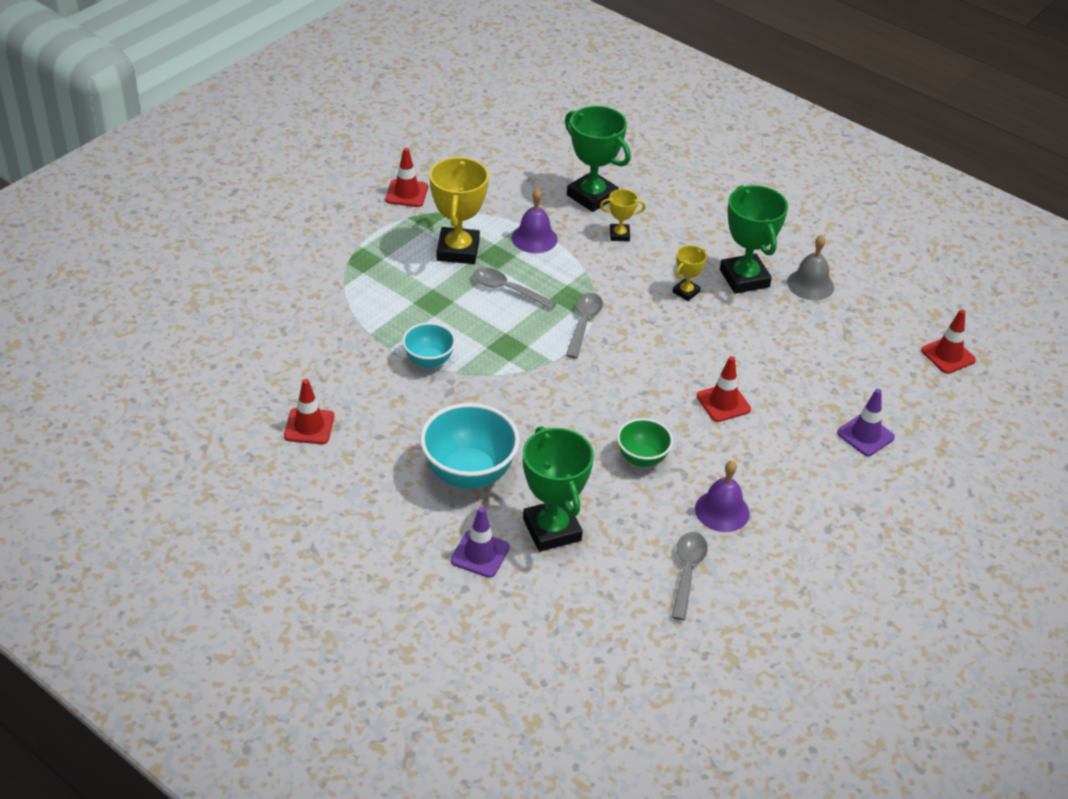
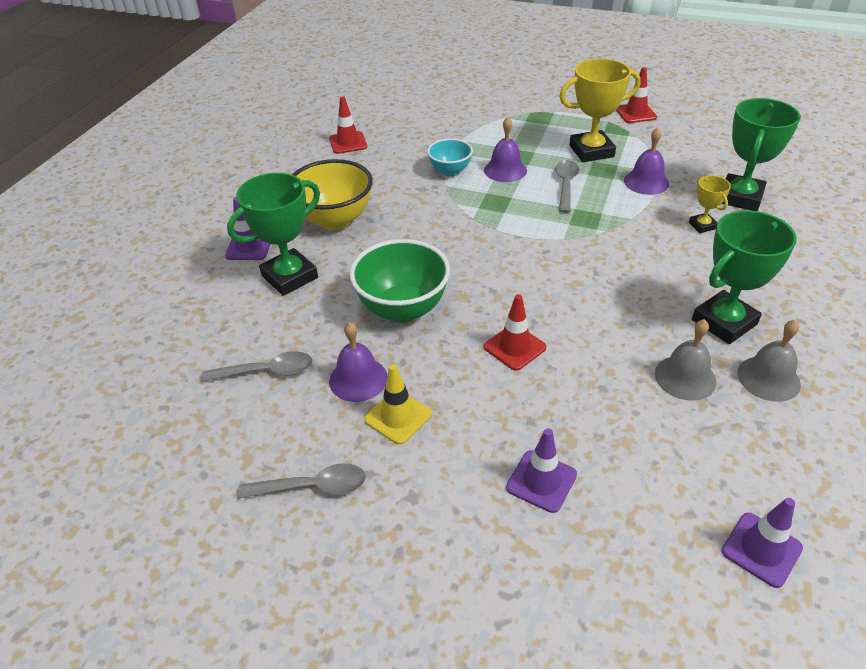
camera: 75 degrees right, 0 degrees up
(453, 320) = (505, 170): none -> purple bell
(469, 473) = (335, 220): turquoise bowl -> yellow bowl
(583, 323) = (558, 234): grey spoon -> grey spoon (313, 487)
(642, 458) = (403, 309): green bowl -> green bowl, size x1.72
(686, 292) = (661, 285): yellow trophy -> none
(775, 496) = (398, 417): none -> yellow traffic cone
(794, 324) = (685, 377): none -> grey bell
(948, 355) = (761, 549): red traffic cone -> purple traffic cone

